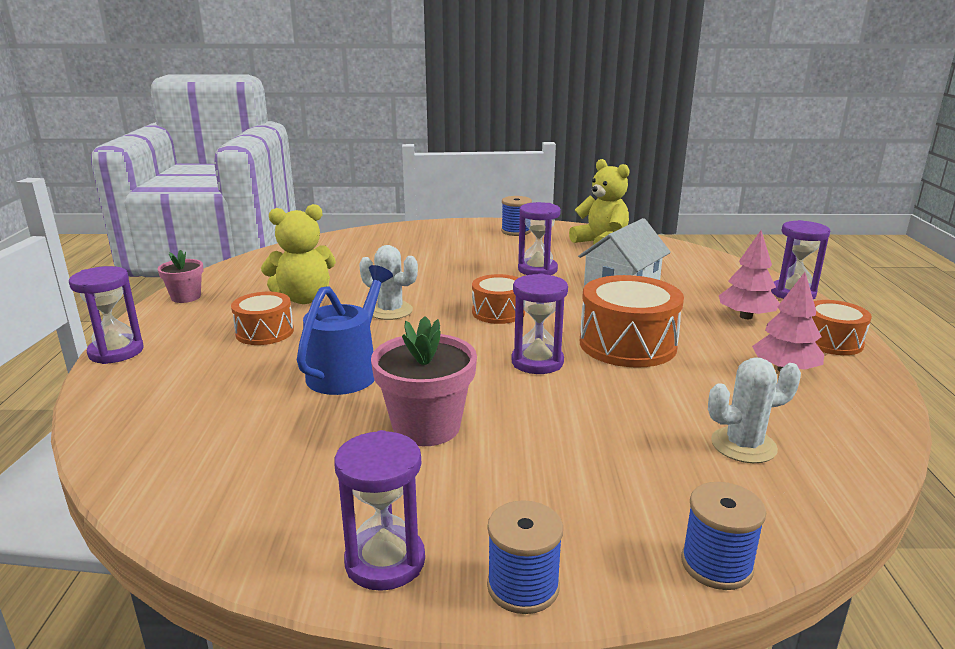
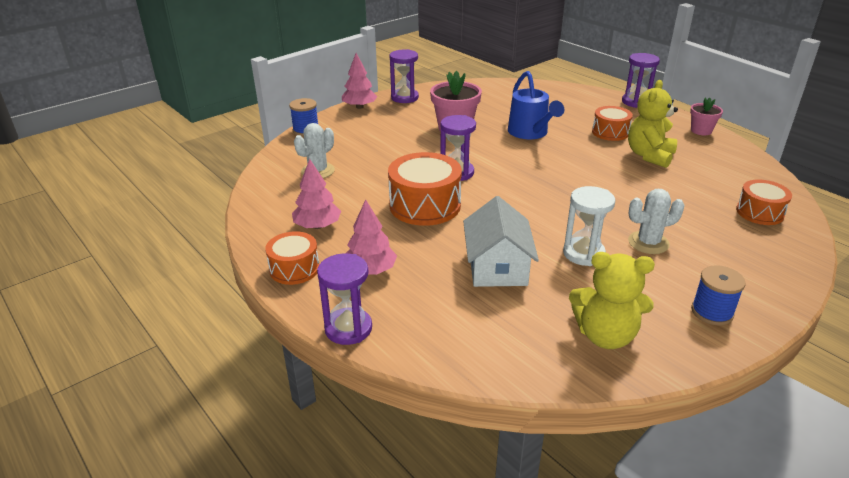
camera: 140 degrees right, 10 degrees up
(390, 311) = (588, 169): white cactus -> white cactus (648, 243)
(498, 312) = (532, 196): orange drum -> orange drum (759, 212)
(523, 586) = (359, 107): blue spool -> pink tree
(537, 270) = (583, 253): purple hourglass -> white hourglass

